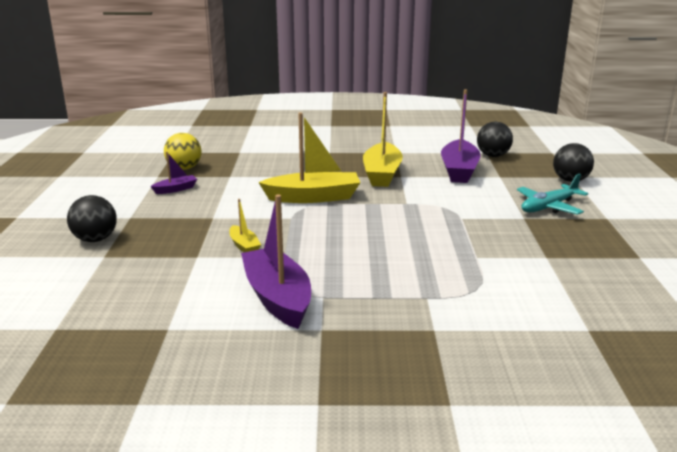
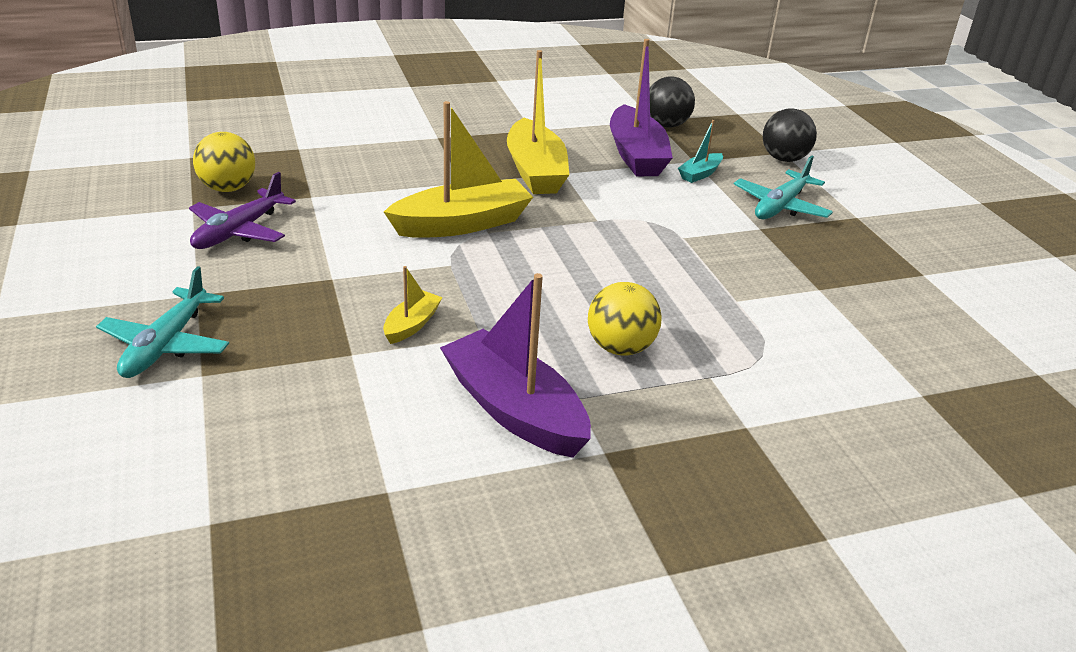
camera: 20 degrees left, 10 degrees up
(95, 239) = (166, 345): black ball -> turquoise plane
(175, 189) = (239, 231): purple boat -> purple plane
(244, 246) = (412, 325): yellow boat -> yellow boat turned 105 degrees counterclockwise
(373, 273) = (620, 348): none -> yellow ball
(499, 184) = (700, 174): none -> turquoise boat

